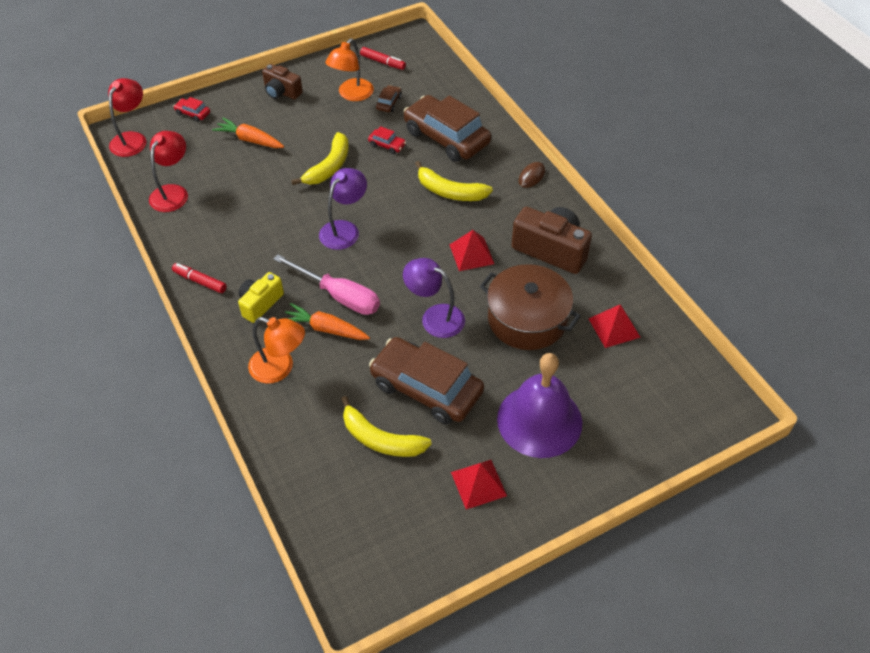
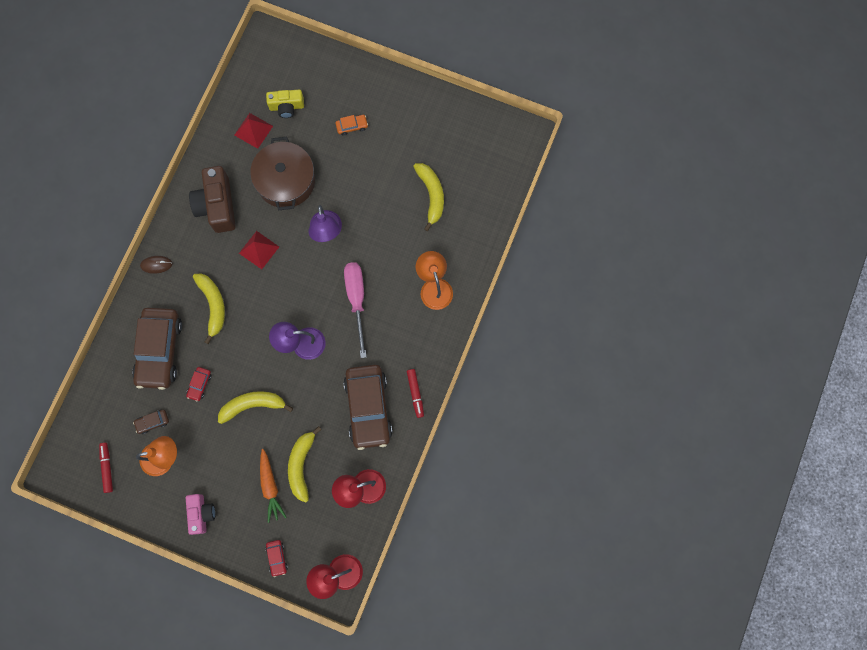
camera: 130 degrees left, 25 degrees up
(241, 167) = (301, 465): none -> yellow banana
(260, 303) = (401, 341): yellow camera -> yellow camera (286, 107)
(282, 92) = (201, 514): brown camera -> pink camera
(325, 329) = (386, 286): orange carrot -> none
(387, 145) = (199, 384): red car -> red car turned 150 degrees counterclockwise
(426, 388) = (380, 198): brown car -> brown car (368, 408)
(478, 484) = (416, 128): red pyramid -> none
(539, 420) = (352, 126): purple bell -> orange car

